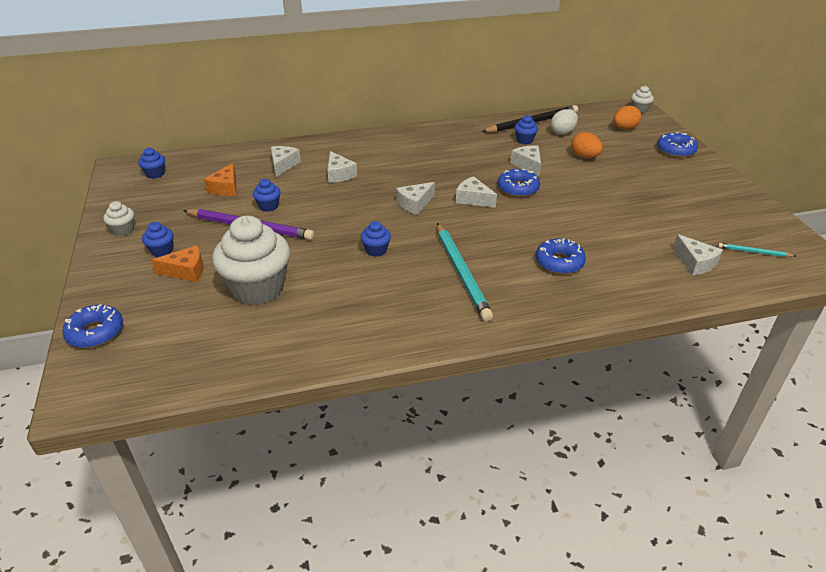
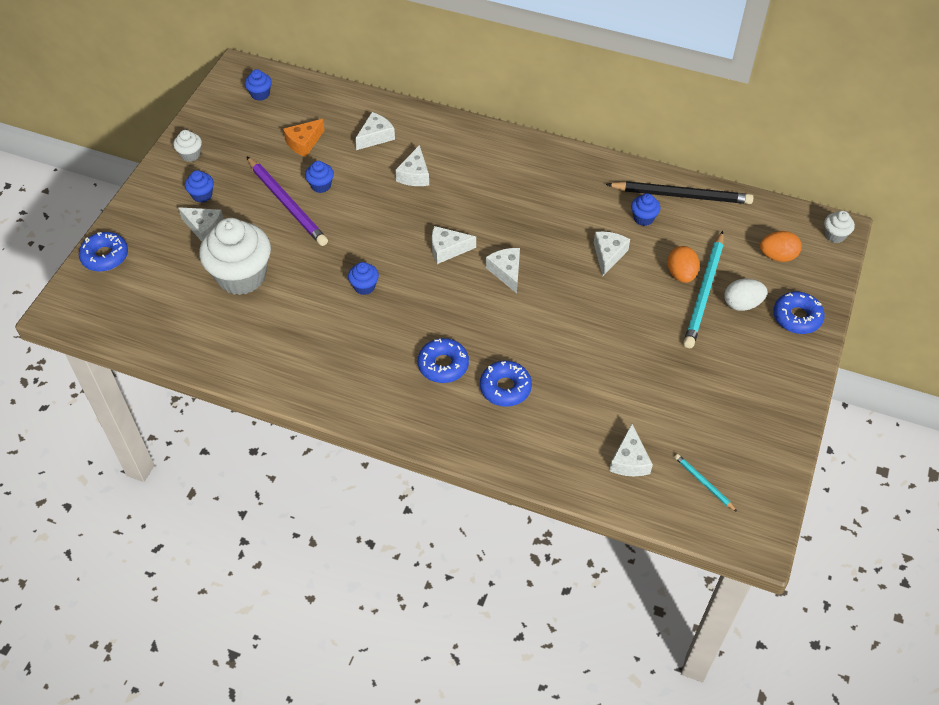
camera: 35 degrees right, 15 degrees up
(186, 271) = (204, 228): orange cheese -> white cheese
(462, 273) = (411, 351): turquoise pencil -> turquoise pencil (704, 292)
(518, 188) = (563, 281): blue donut -> blue donut (443, 365)
(562, 132) = (699, 227): white egg -> white egg (742, 304)

